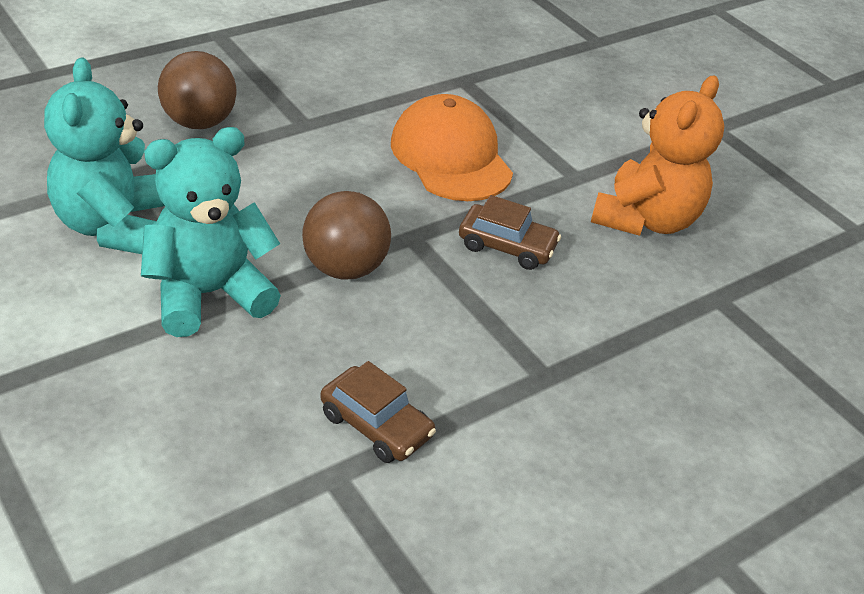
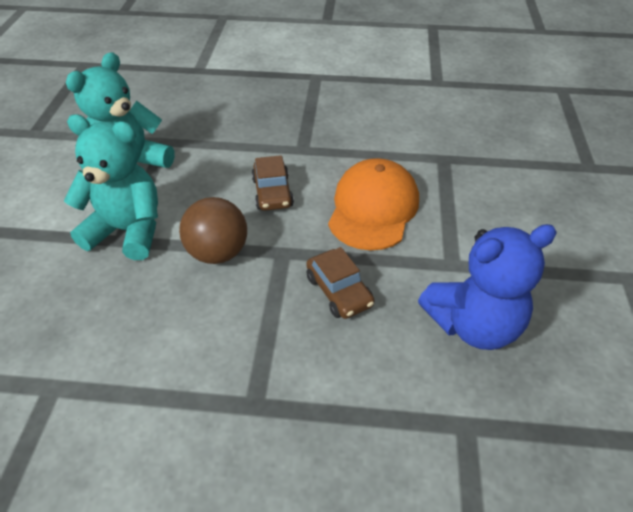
camera: 45 degrees right, 5 degrees up
(199, 122) = (243, 125): brown ball -> none
(376, 425) = (112, 369): brown car -> brown car (272, 192)
(645, 220) = (473, 325): orange teddy bear -> blue teddy bear

